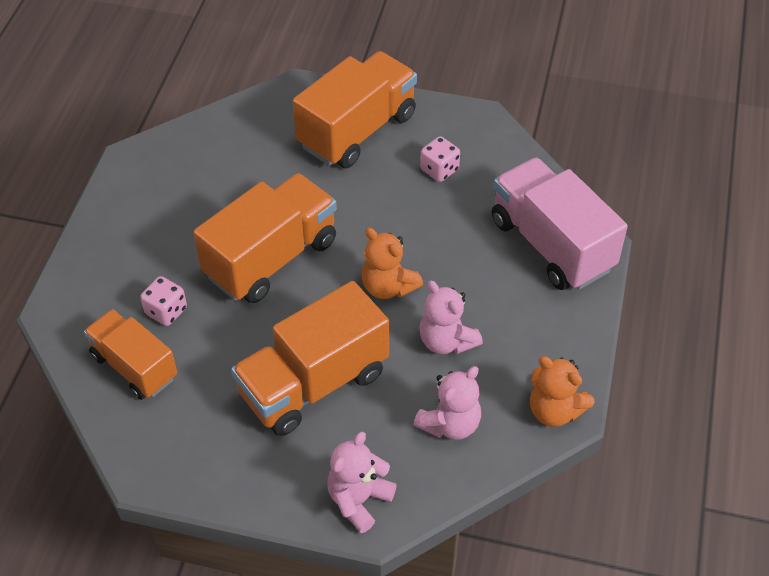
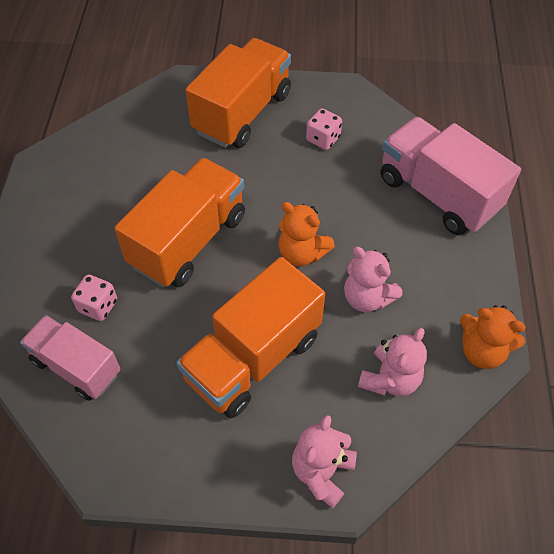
camera: 10 degrees left, 5 degrees up
(134, 367) = (76, 367): orange truck -> pink truck

